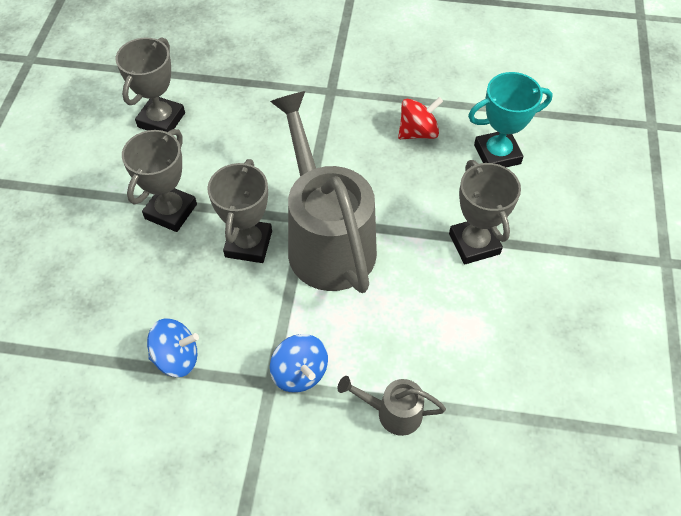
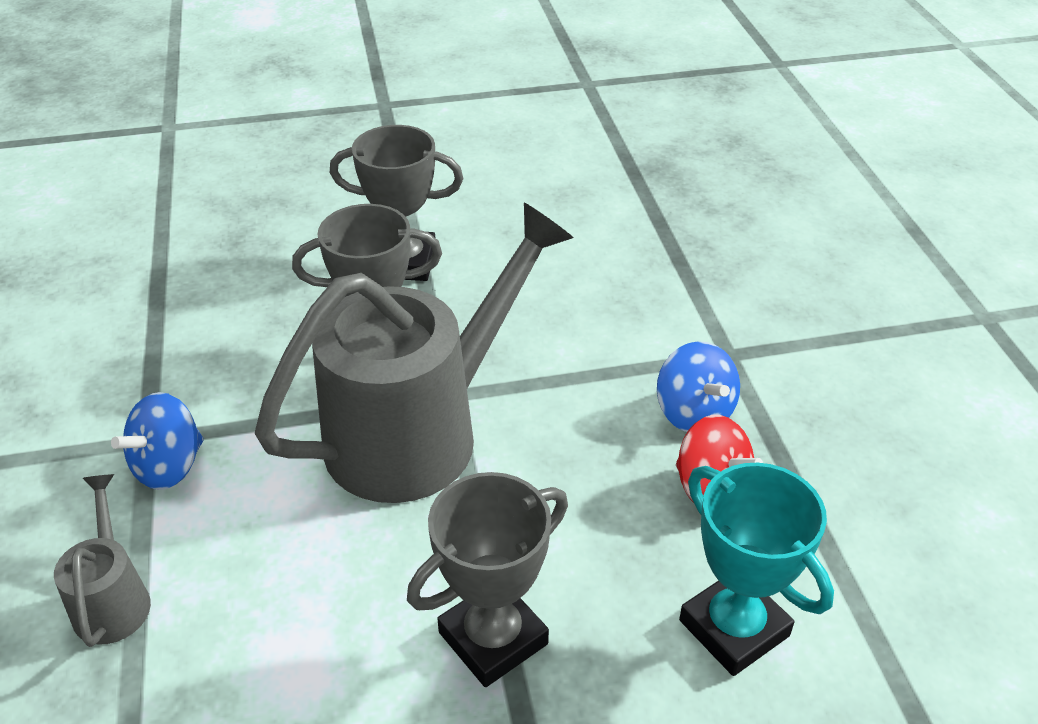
camera: 70 degrees right, 15 degrees down
(161, 120) = (555, 208): grey trophy -> none
(177, 358) = (172, 337): blue spinning top -> blue spinning top (694, 413)

